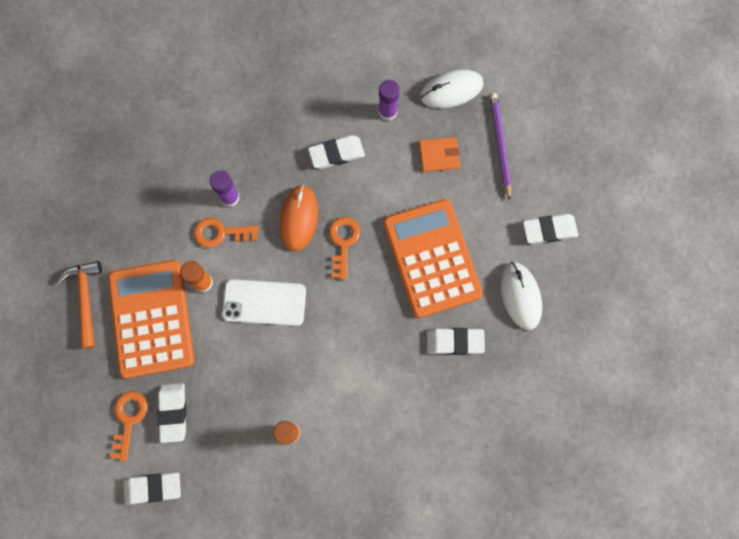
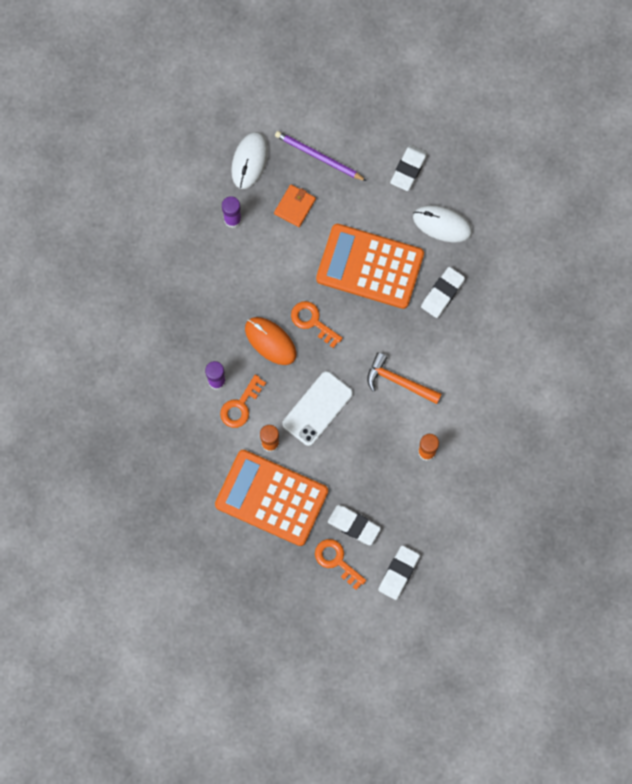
camera: 55 degrees left, 0 degrees up
(86, 299) = (222, 537): orange hammer -> orange hammer (399, 381)
(336, 154) = (239, 279): white eraser -> none

